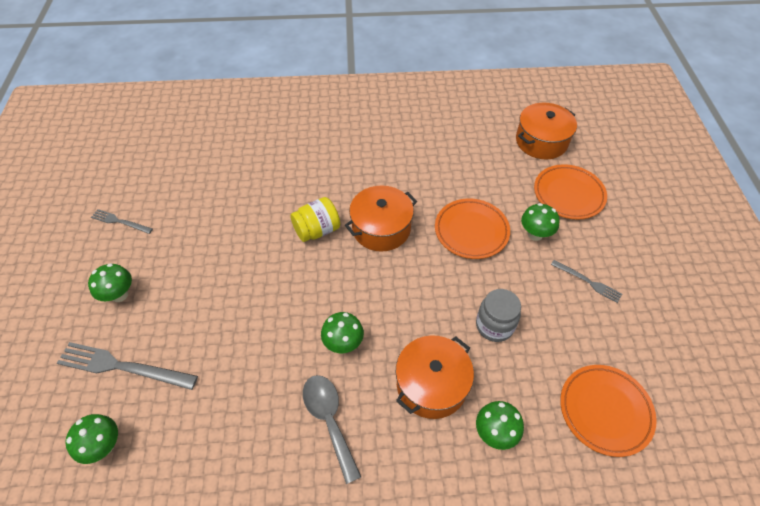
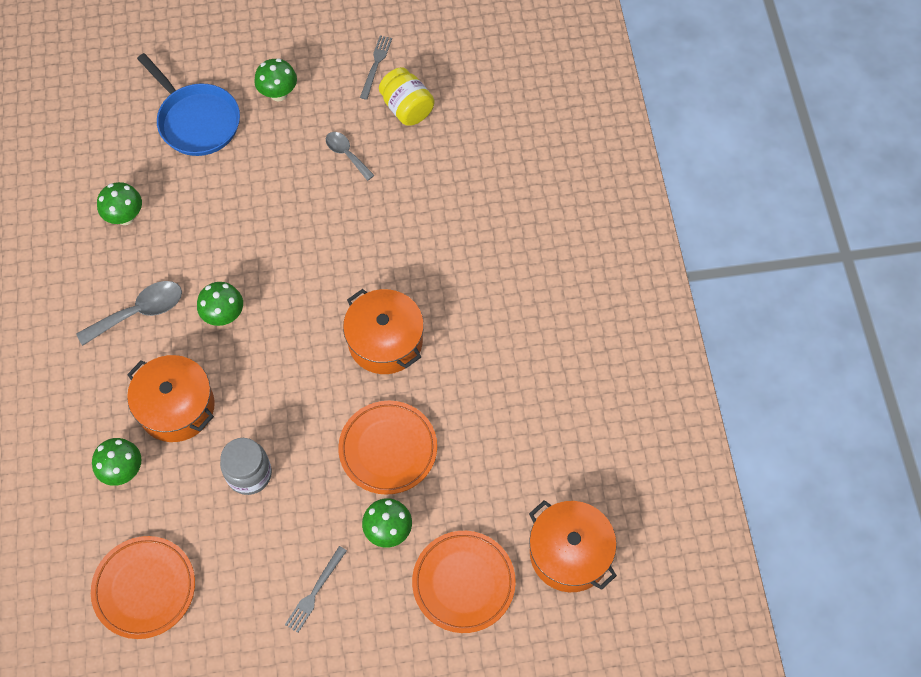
camera: 85 degrees right, 10 degrees up
(104, 446) = (119, 129): green mushroom -> green mushroom (125, 217)
(122, 367) = (196, 121): grey fork -> blue pan
(202, 246) = (346, 154): none -> grey spoon
(317, 230) = (377, 269): yellow jar -> yellow jar (407, 108)

